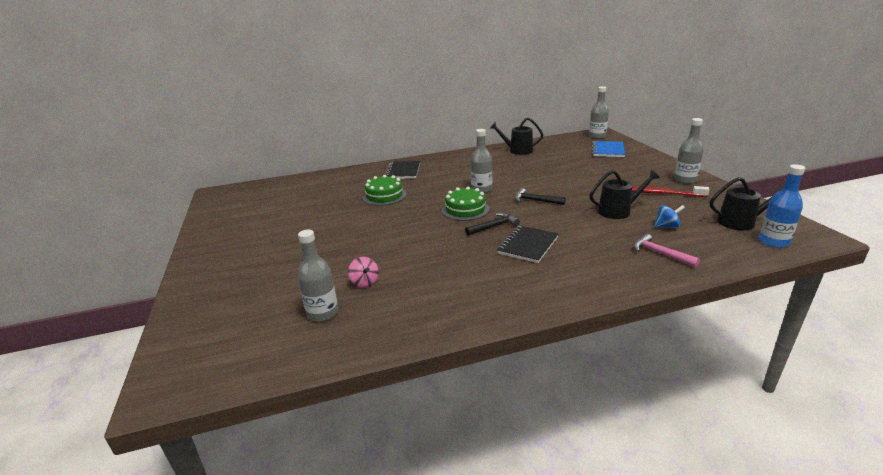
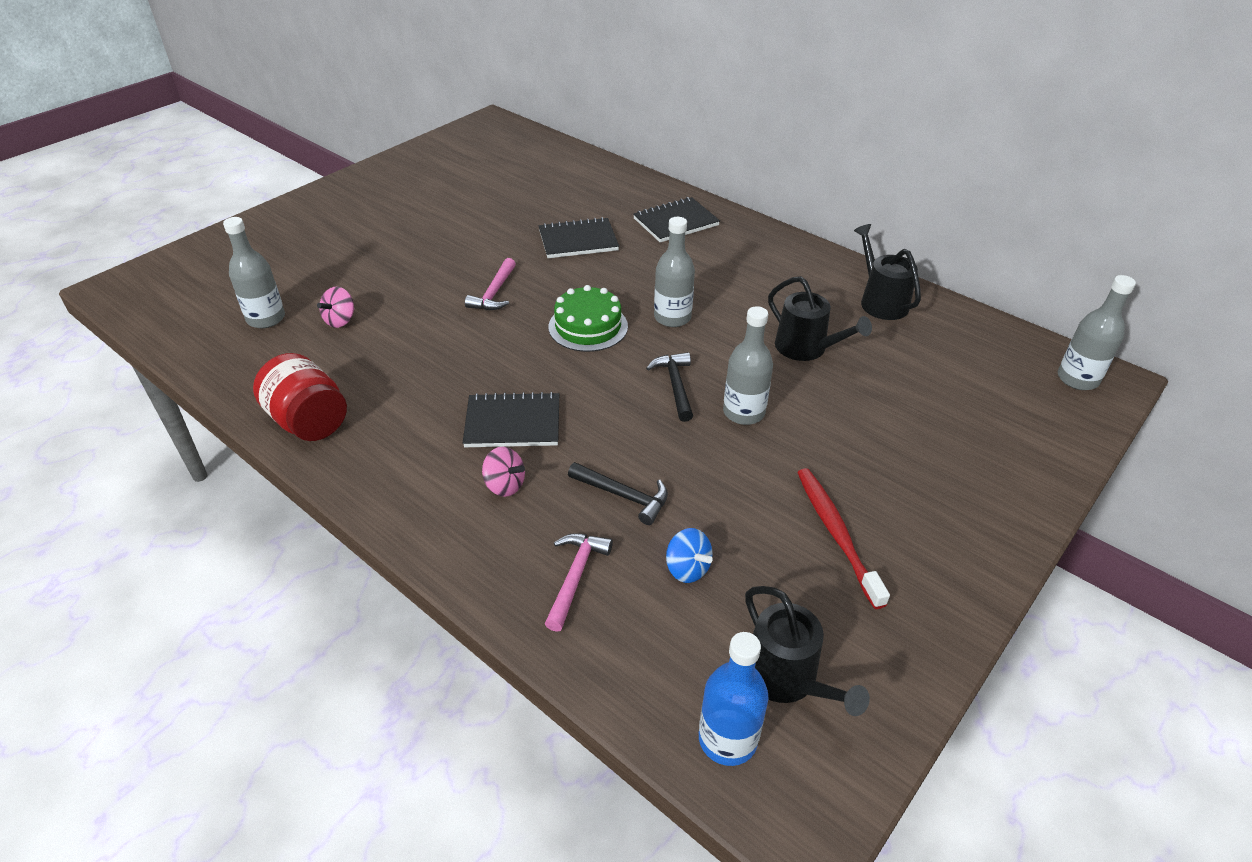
camera: 55 degrees right, 15 degrees up
(384, 196) = (578, 240): green cake -> black notebook
(402, 227) = (494, 293): none -> pink hammer
(464, 313) = (309, 421): none -> red jar
(494, 226) = (551, 371): black hammer -> black hammer (623, 496)
(579, 258) = (505, 485): none -> pink spinning top
(608, 150) = (1007, 413): blue notebook -> none
(618, 211) = (707, 492): black watering can -> black watering can (806, 348)
(685, 180) = (943, 561): grey bottle -> grey bottle (743, 412)

